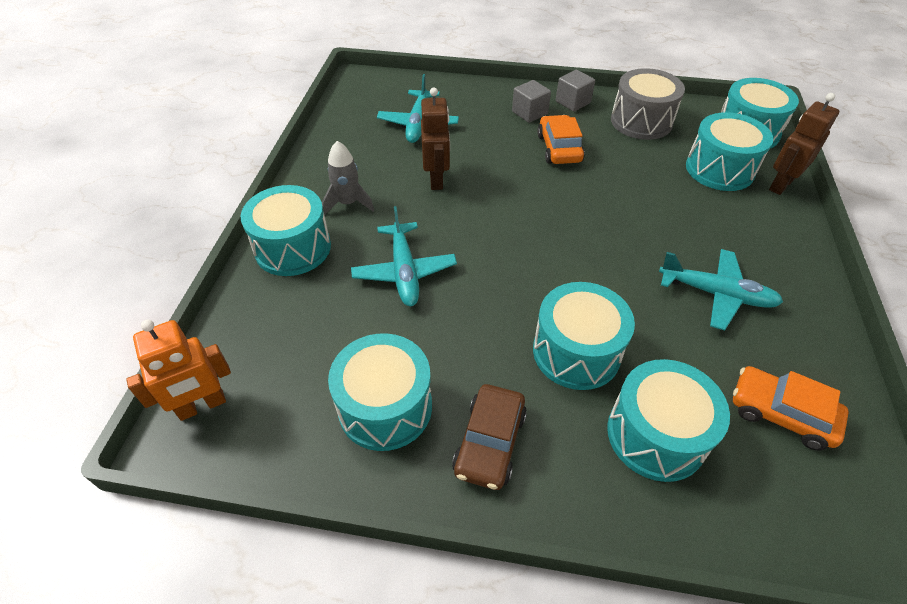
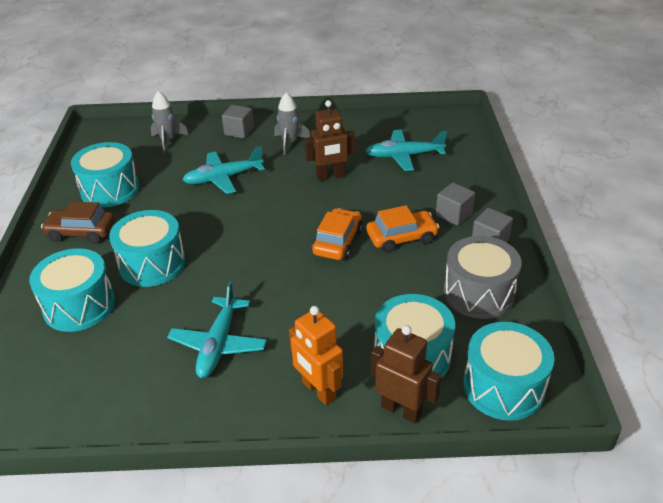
camera: 80 degrees right, 10 degrees down
(202, 406) = (115, 132): orange robot -> orange robot (318, 391)
(274, 330) = (168, 141): none -> grey rocket
(293, 248) = (239, 131): turquoise drum -> grey cube
(781, 414) = (91, 377): orange car -> orange car (337, 242)

